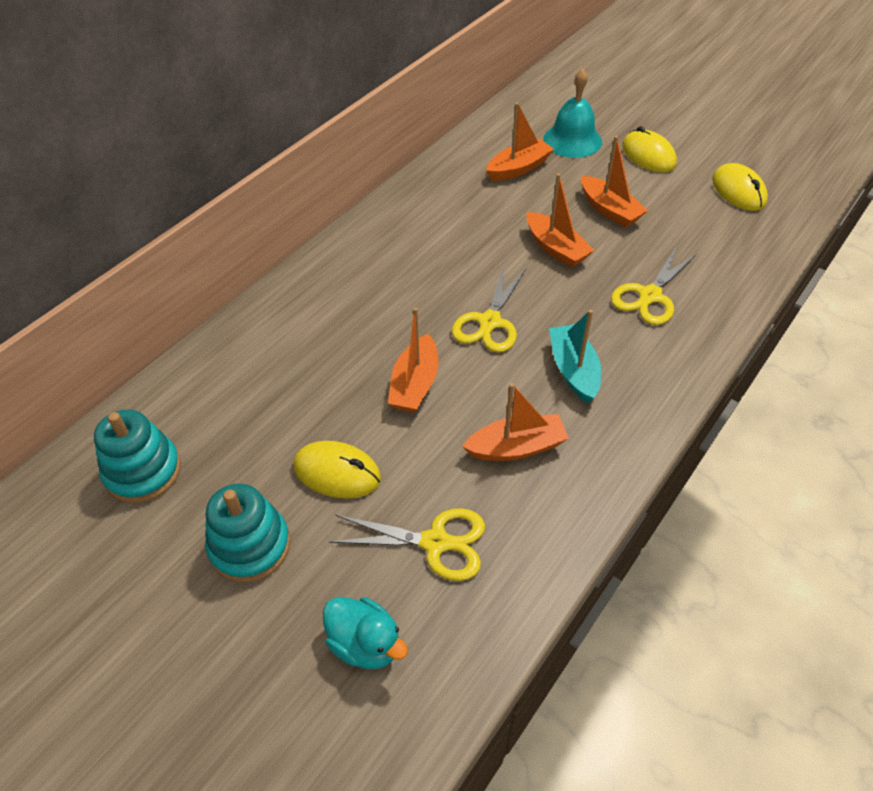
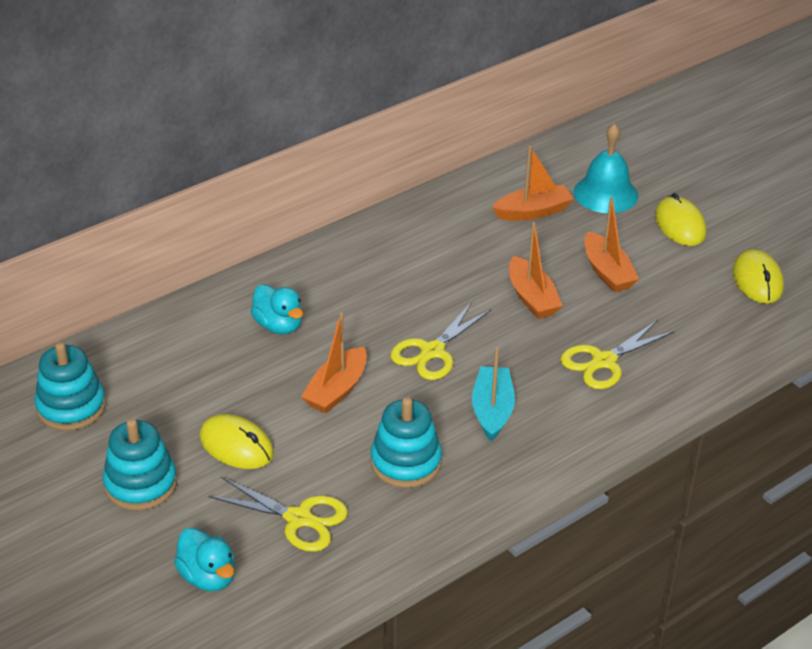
camera: 15 degrees right, 10 degrees down
(330, 329) = (279, 325): none -> turquoise duck
(516, 447) = (406, 462): orange boat -> turquoise stacking toy

